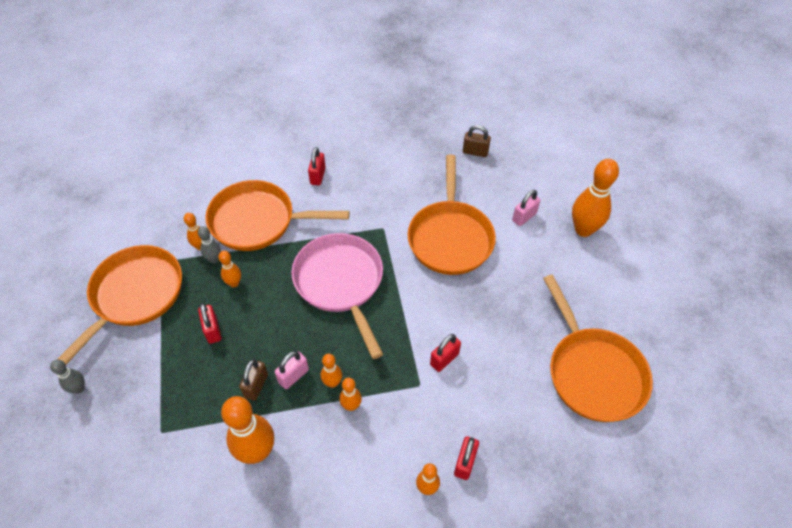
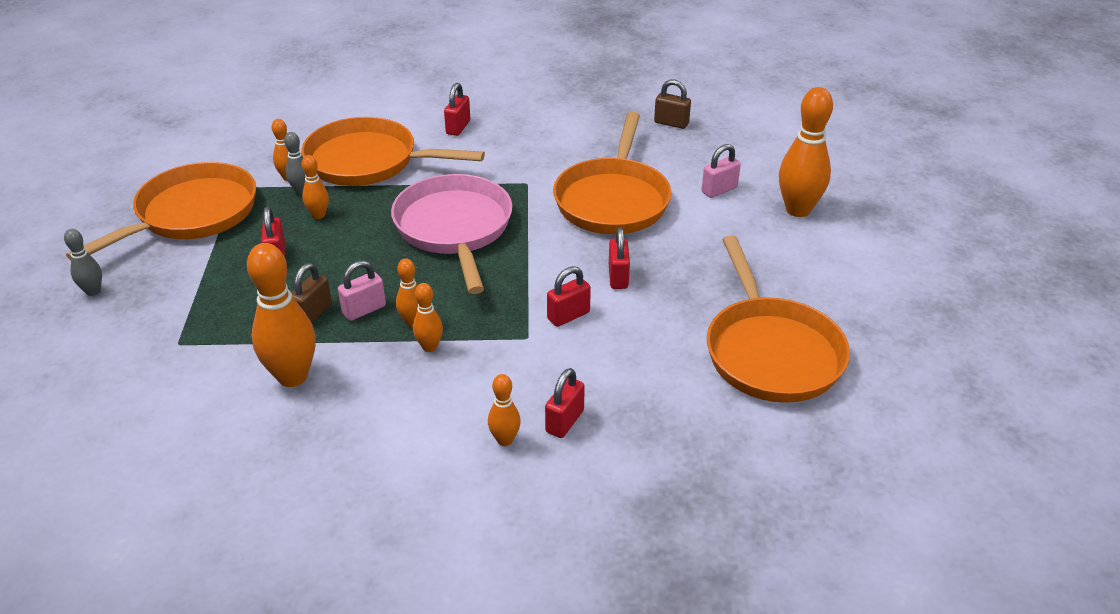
camera: 10 degrees right, 15 degrees down
(471, 315) = (618, 277): none -> red padlock

